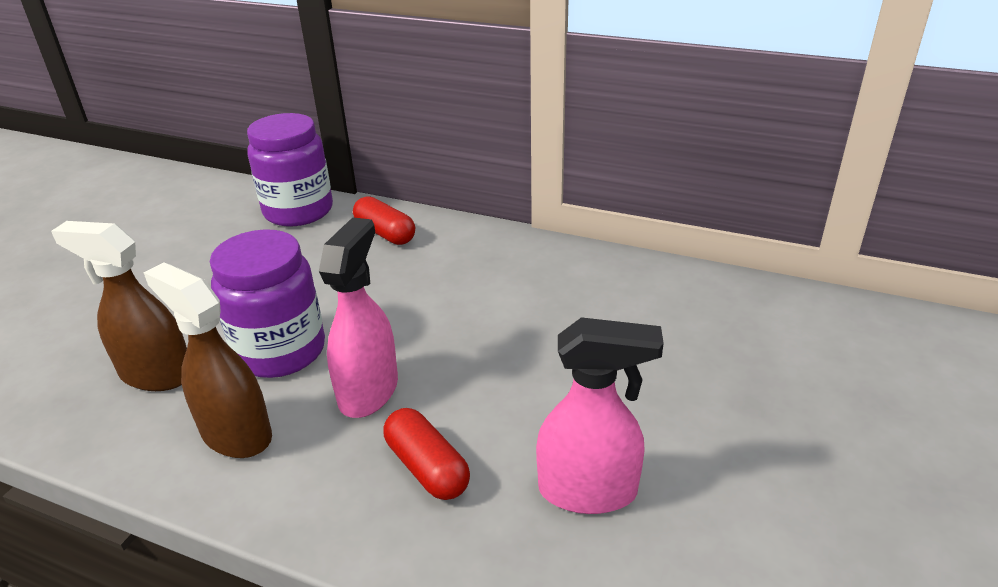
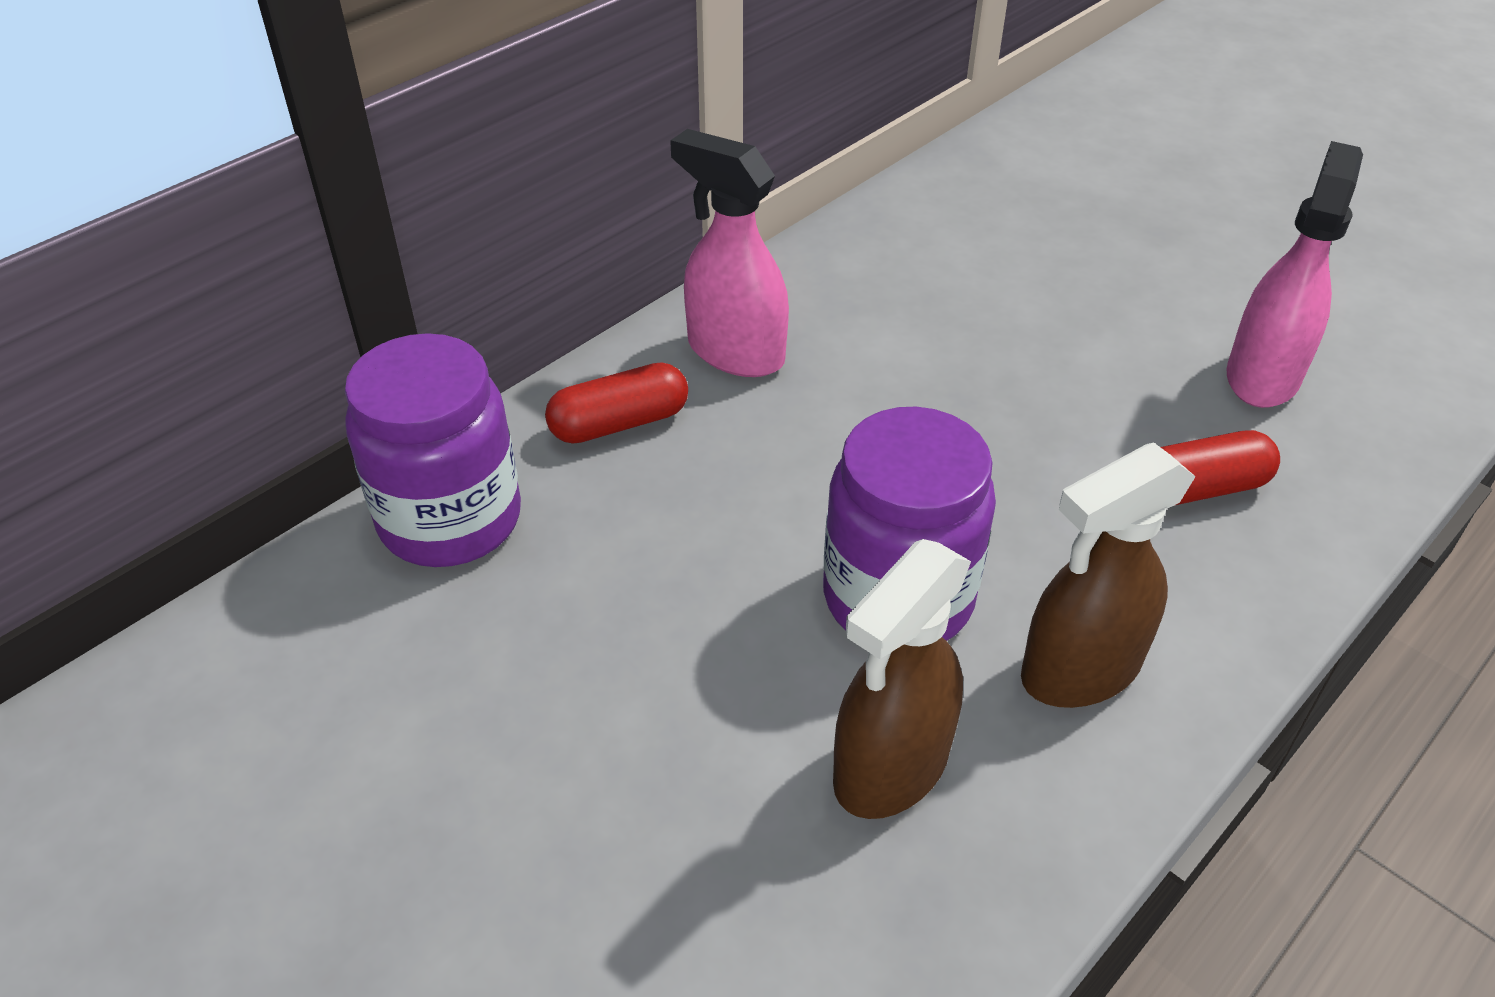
camera: 70 degrees left, 10 degrees up
(369, 391) = (1033, 515): pink spray bottle -> pink spray bottle (734, 352)

